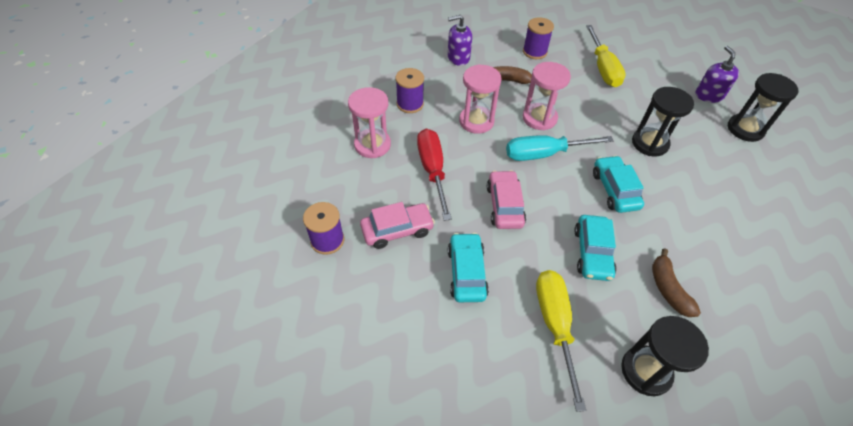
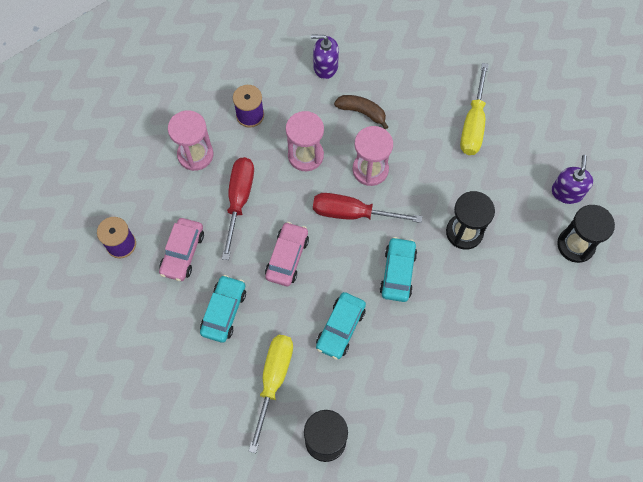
camera: 20 degrees right, 15 degrees up
(397, 230) = (183, 253): pink car -> pink car turned 105 degrees clockwise
(534, 52) = (411, 80): purple spool -> none
(544, 154) = (353, 213): turquoise screwdriver -> red screwdriver
(668, 289) = (387, 381): brown banana -> none

